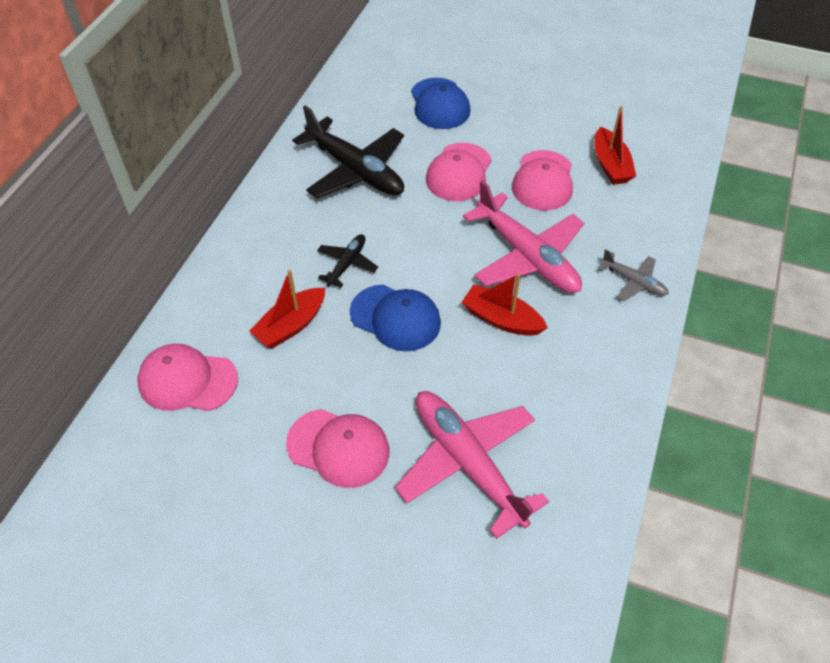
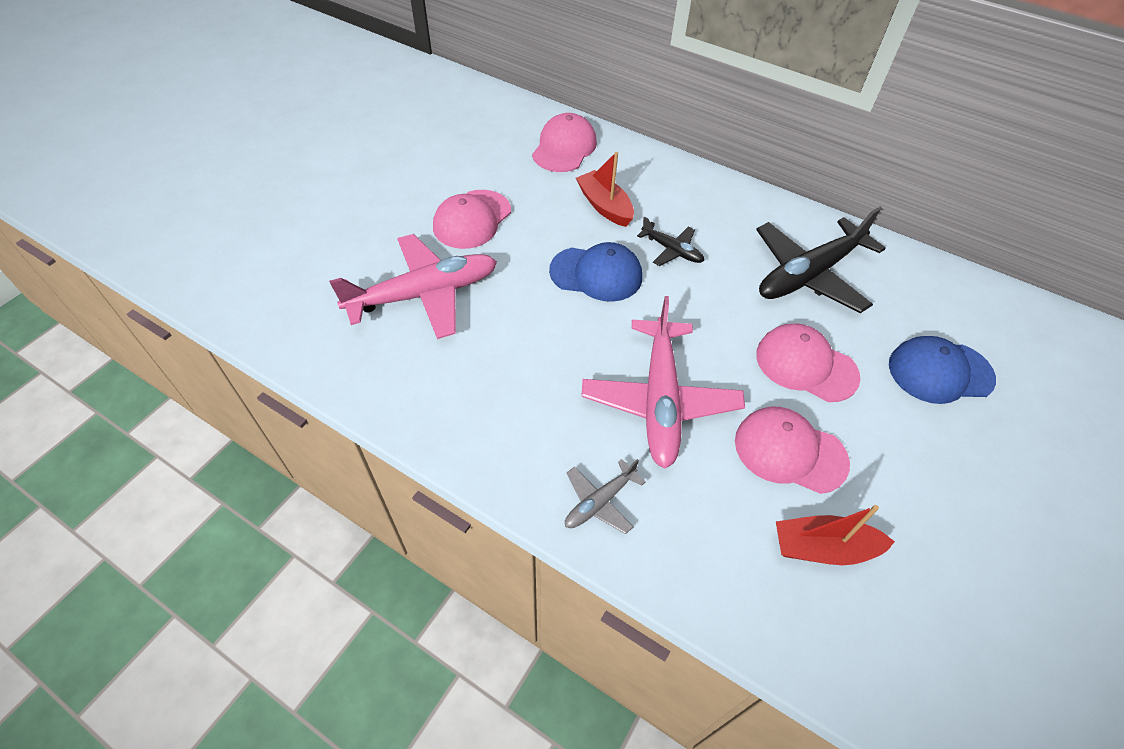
camera: 100 degrees right, 0 degrees up
(395, 318) = (596, 274): blue cap -> blue cap turned 120 degrees counterclockwise
(501, 319) = (574, 355): red boat -> none
(526, 256) = (660, 399): pink plane -> pink plane turned 60 degrees counterclockwise

